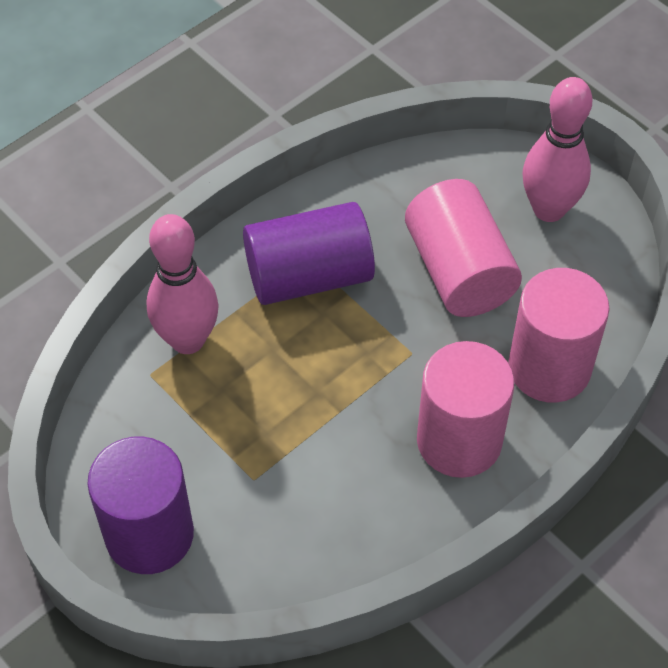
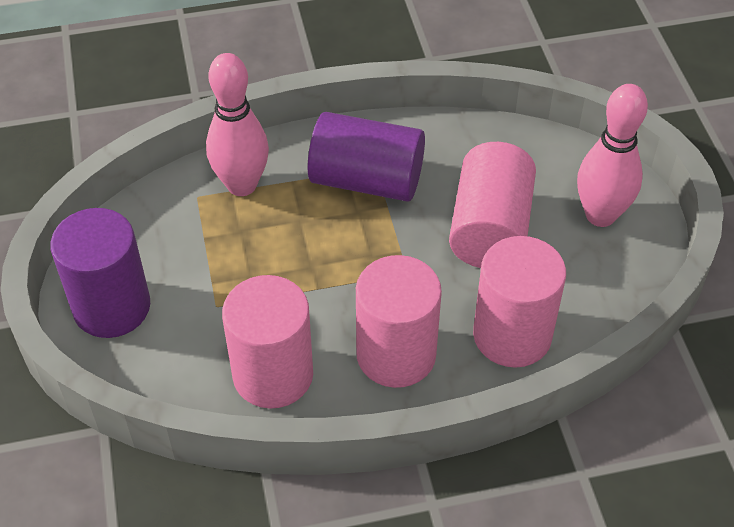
camera: 30 degrees right, 5 degrees down
(359, 520) = (273, 375): none -> pink cylinder

